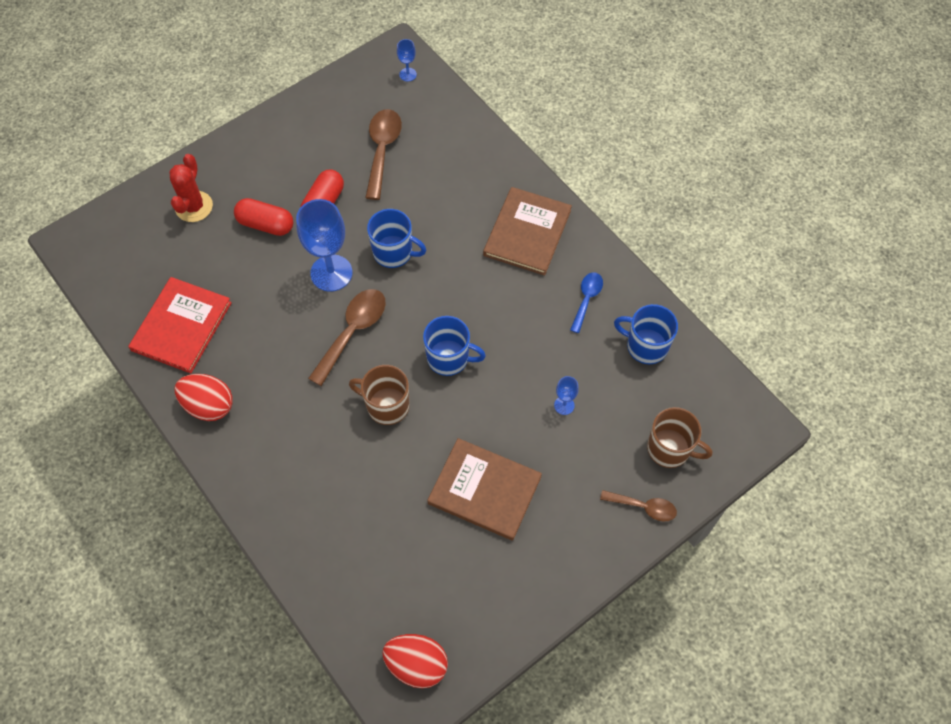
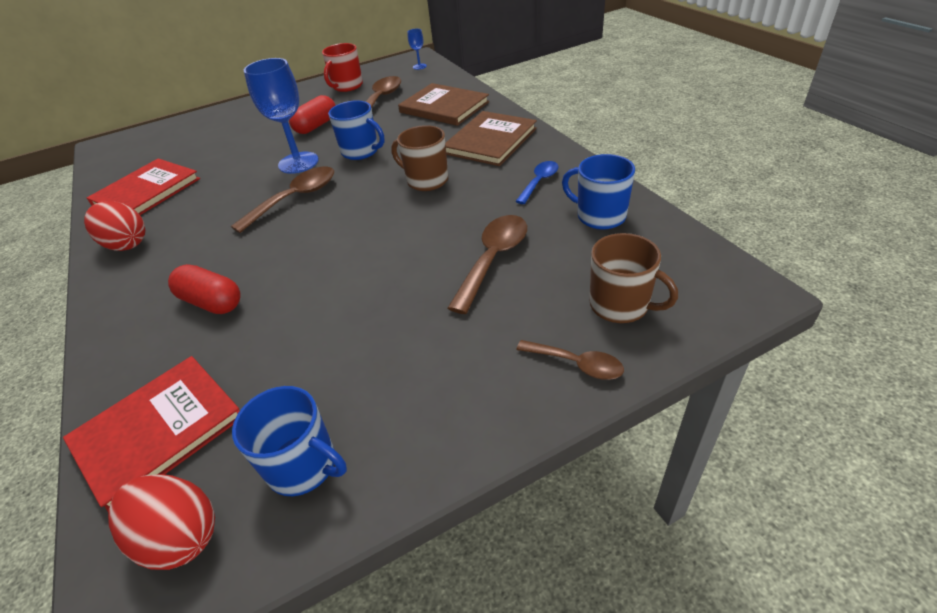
camera: 15 degrees right, 20 degrees down
(194, 207) = (212, 128): red cactus -> none
(266, 224) = (261, 136): red capsule -> red capsule (212, 302)
(329, 118) = (347, 86): none -> red mug
(358, 594) = (158, 431): none -> red book
(386, 406) = (297, 251): brown mug -> brown mug (426, 180)
(449, 358) = (380, 219): blue mug -> blue mug (304, 466)
(484, 490) = (371, 331): brown book -> brown book (444, 107)
(564, 405) = (493, 259): blue goblet -> brown spoon

